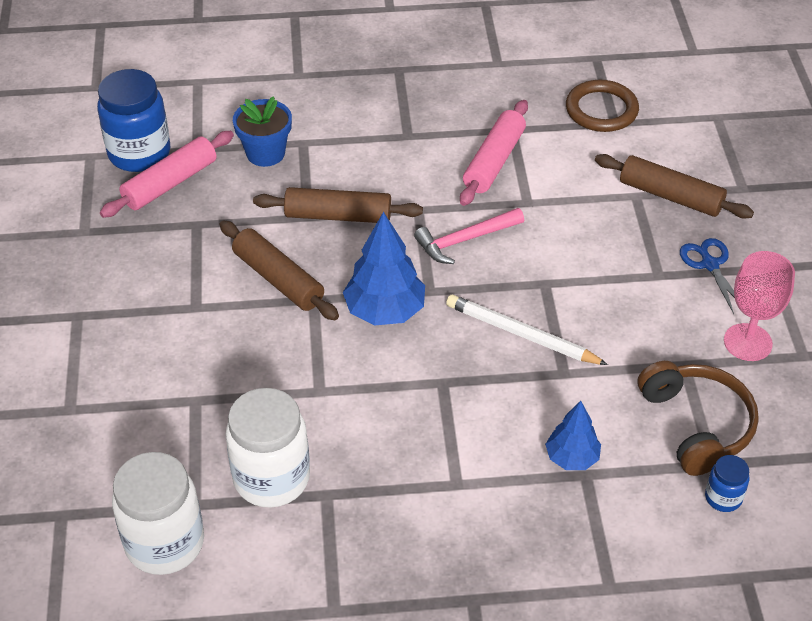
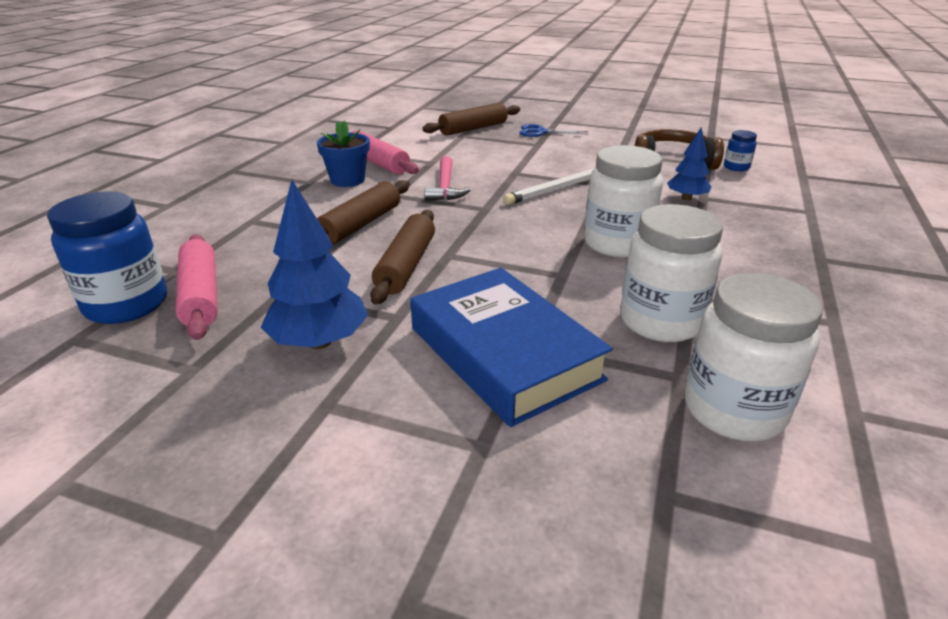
camera: 65 degrees left, 15 degrees down
(176, 388) = (504, 353): none -> blue book
(265, 153) = (238, 239): blue flower pot -> blue flower pot (347, 180)
(278, 279) = (406, 265): brown rolling pin -> brown rolling pin turned 60 degrees counterclockwise
(385, 311) = (491, 229): blue tree -> blue tree (319, 342)
(408, 417) = (617, 244): none -> white jar
(601, 110) = (374, 128): brown ring -> none
(747, 342) = (612, 137): pink goblet -> none

